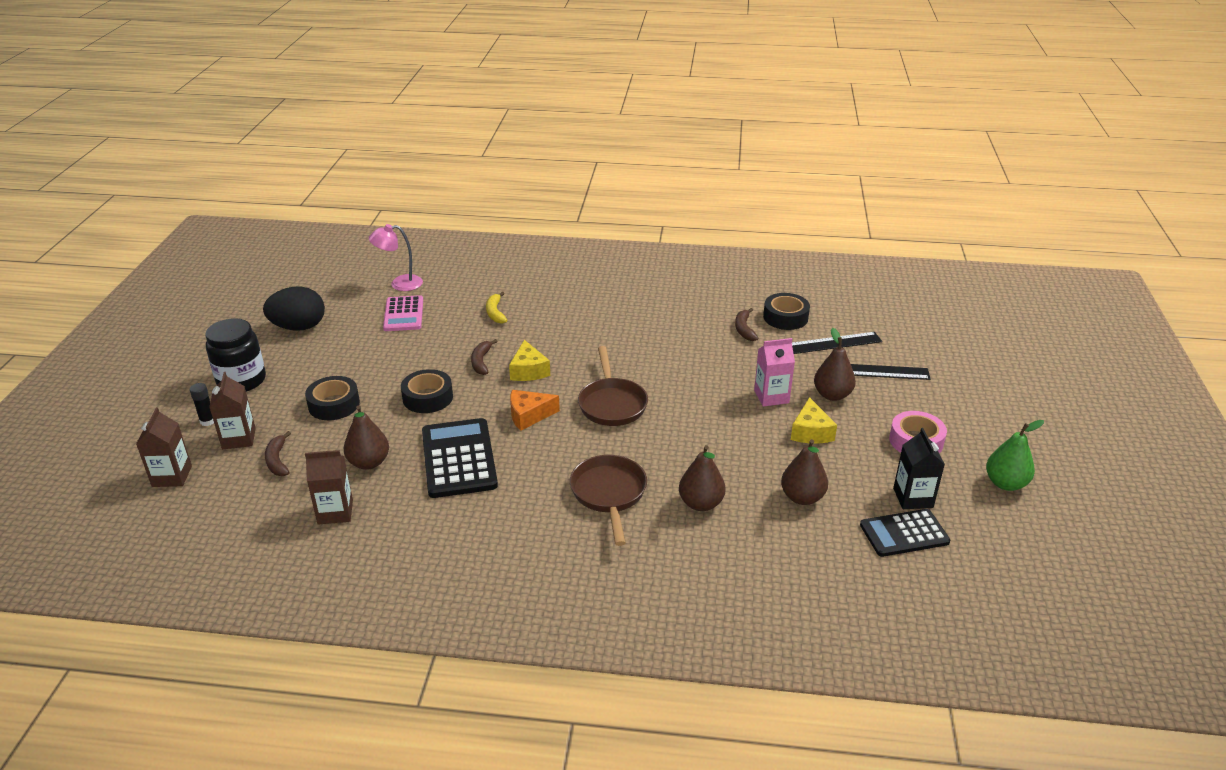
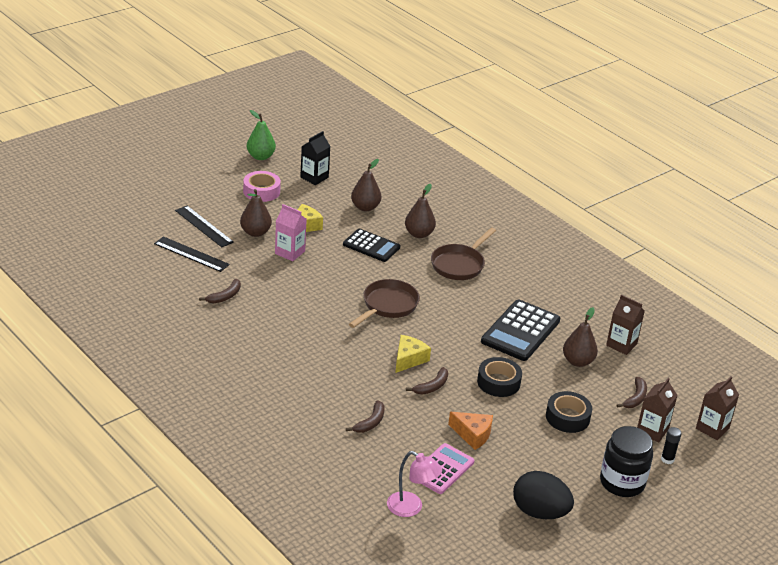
camera: 140 degrees left, 0 degrees up
(495, 313) = (370, 422): yellow banana -> brown banana
(529, 416) = (448, 330): orange cheese -> orange cheese (473, 434)
(785, 317) = (183, 286): black tape -> none
(904, 533) = (346, 171): black calculator -> black calculator (371, 246)

